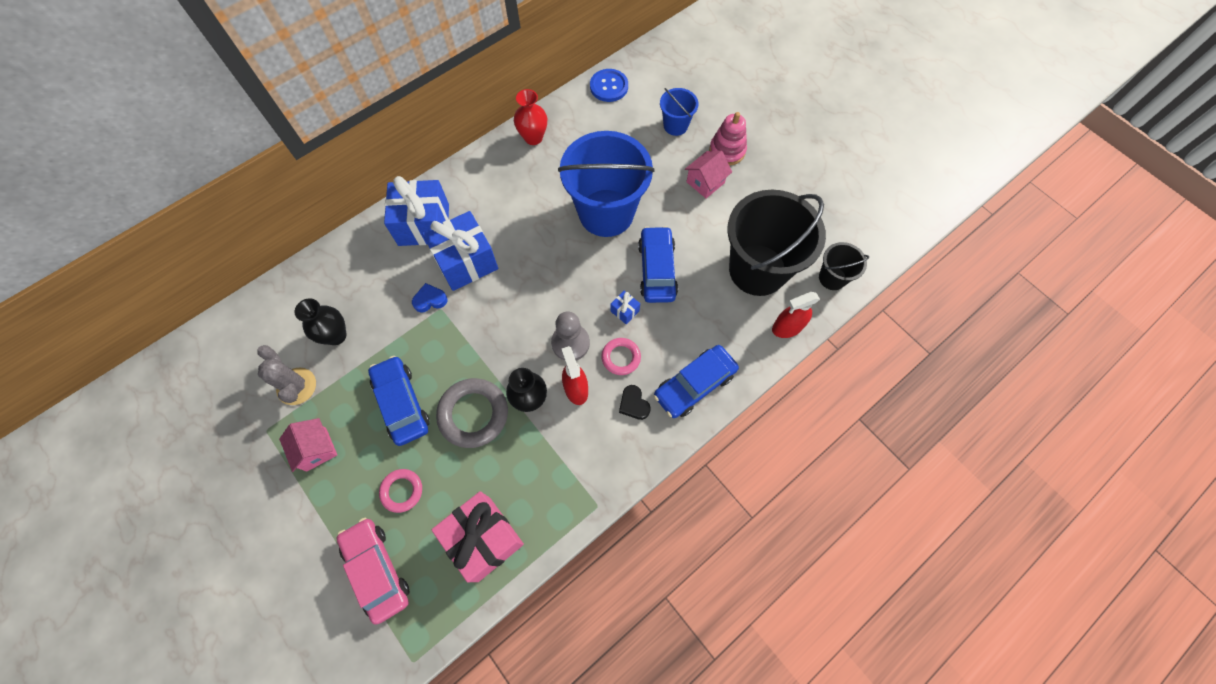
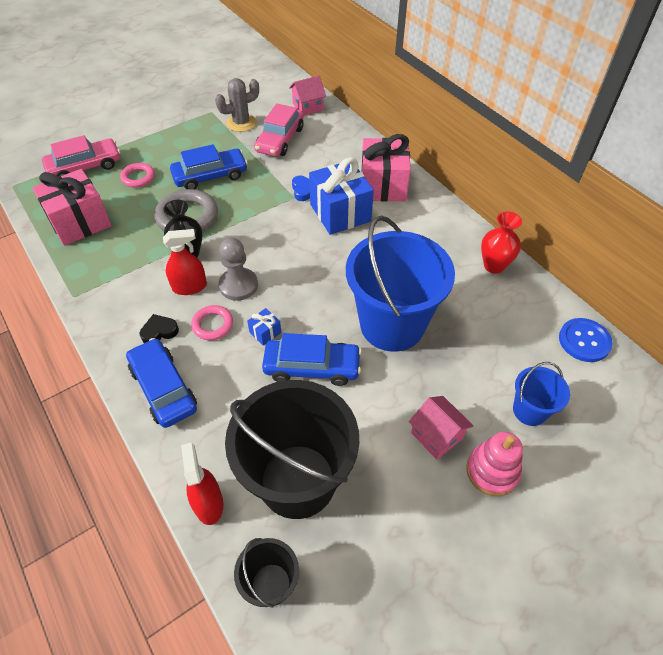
camera: 95 degrees right, 15 degrees down
(316, 449) = (188, 135): pink house -> pink house (308, 107)
(336, 335) = (280, 139): black vase -> pink car
(424, 224) = (383, 185): blue gift -> pink gift

